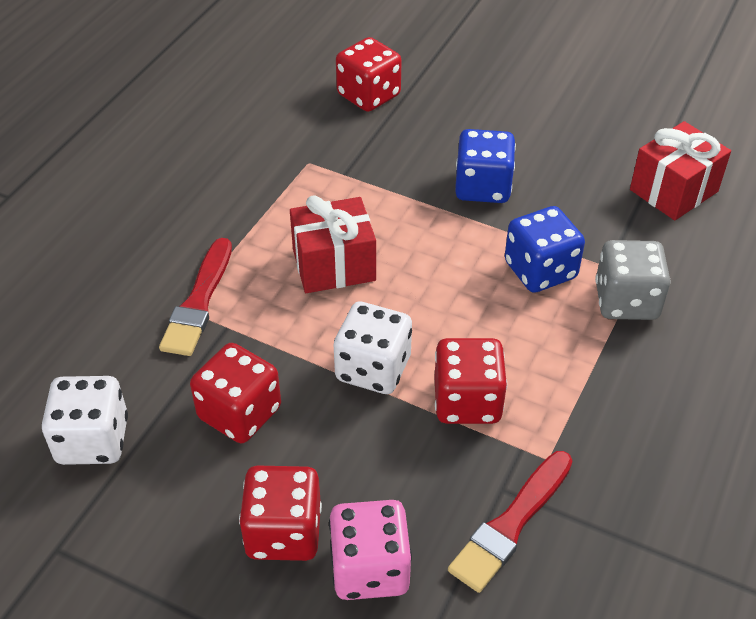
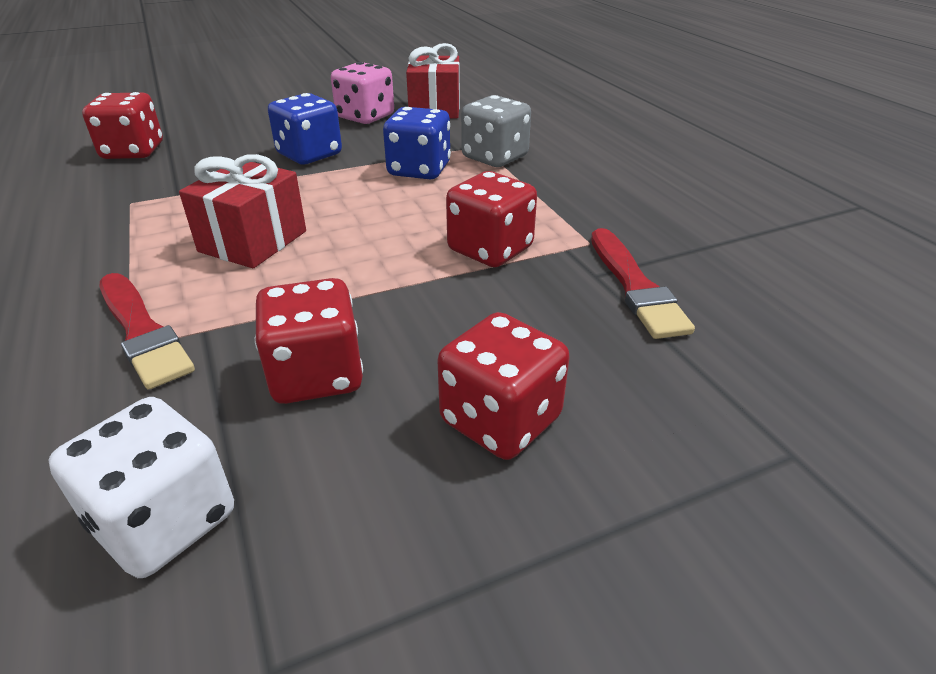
camera: 50 degrees left, 10 degrees down
(370, 568) = (605, 384): pink dice -> pink dice (365, 117)
(373, 368) = (390, 275): white dice -> none

